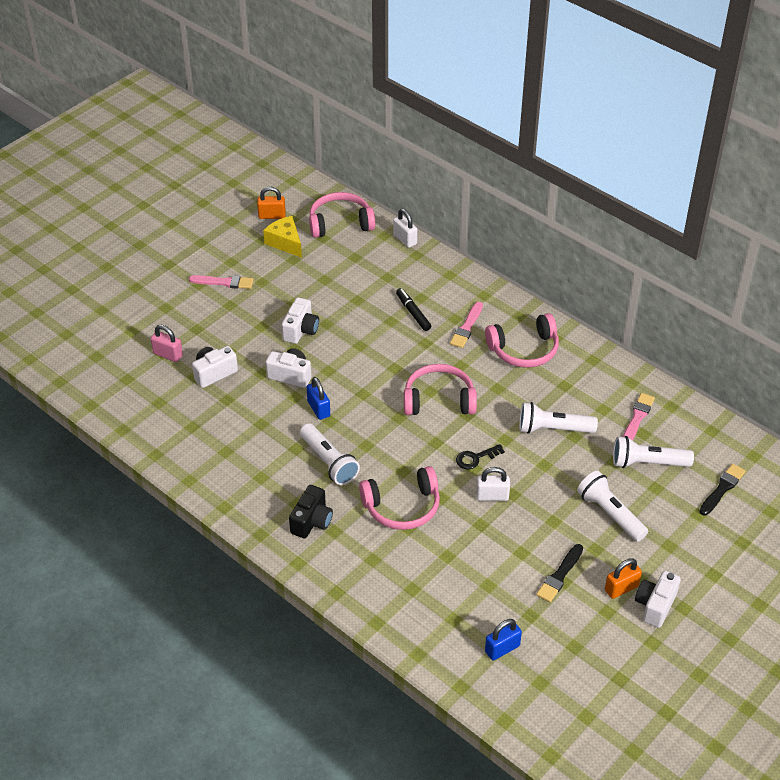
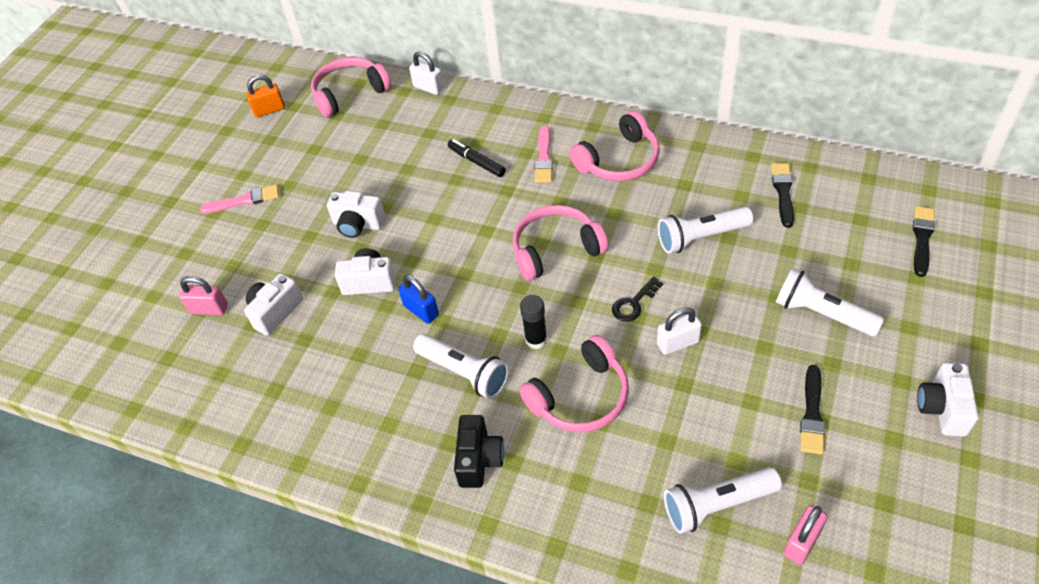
camera: 15 degrees left, 5 degrees up
(285, 242) = (297, 133): yellow cheese -> none
(301, 330) = (358, 224): white camera -> white camera turned 105 degrees clockwise
(391, 458) = (536, 340): none -> black glue stick
(502, 648) = (802, 542): blue padlock -> pink padlock
(621, 588) = (891, 402): orange padlock -> none
(637, 418) = (783, 192): pink brush -> black brush
(647, 463) = (825, 239): white flashlight -> white flashlight (717, 505)

